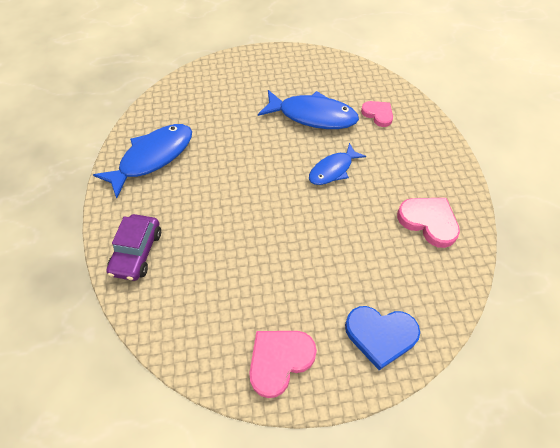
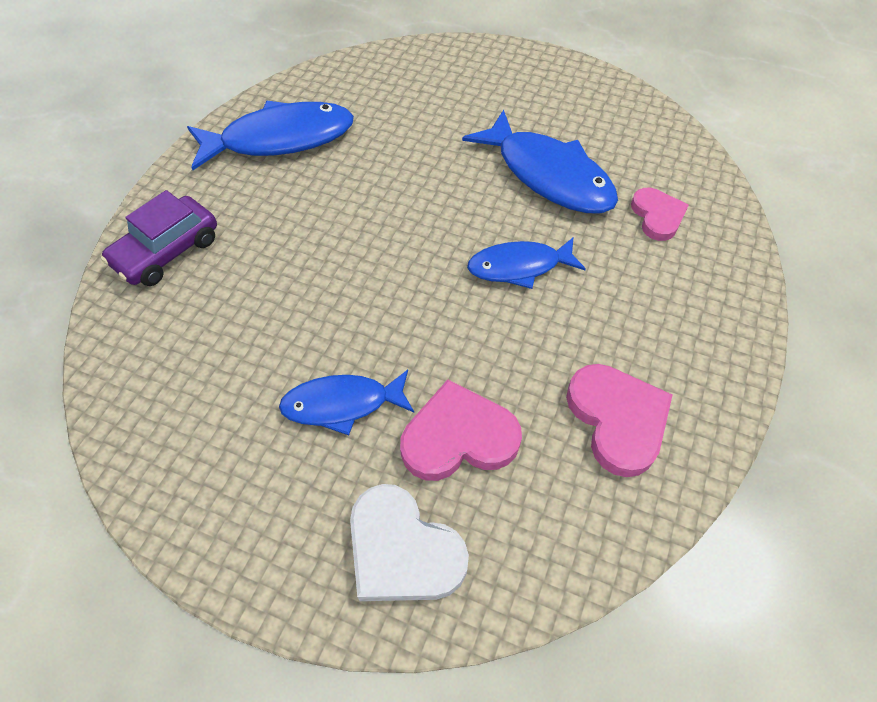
camera: 30 degrees right, 0 degrees up
(279, 360) = (230, 497): pink heart -> pink heart (458, 437)
(299, 283) = (342, 404): none -> blue fish
(380, 335) = (402, 550): blue heart -> white heart

